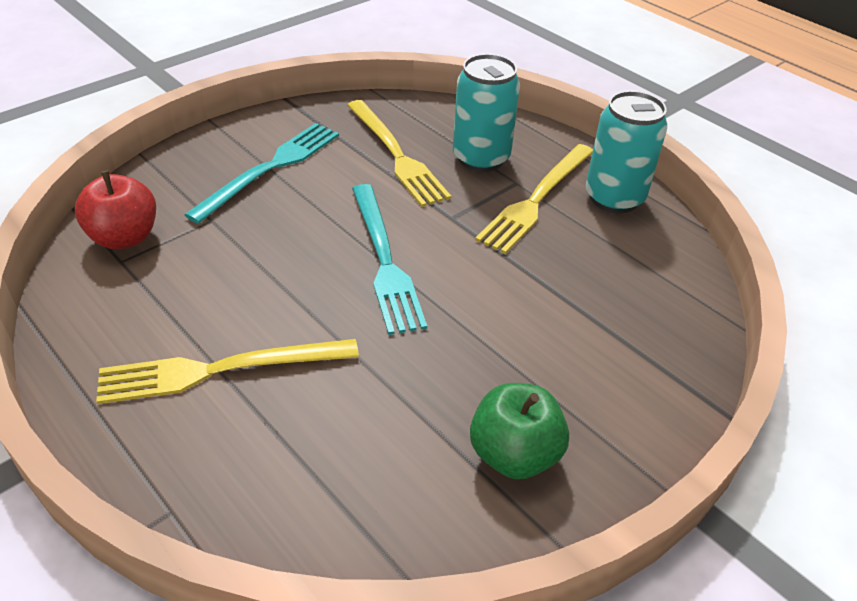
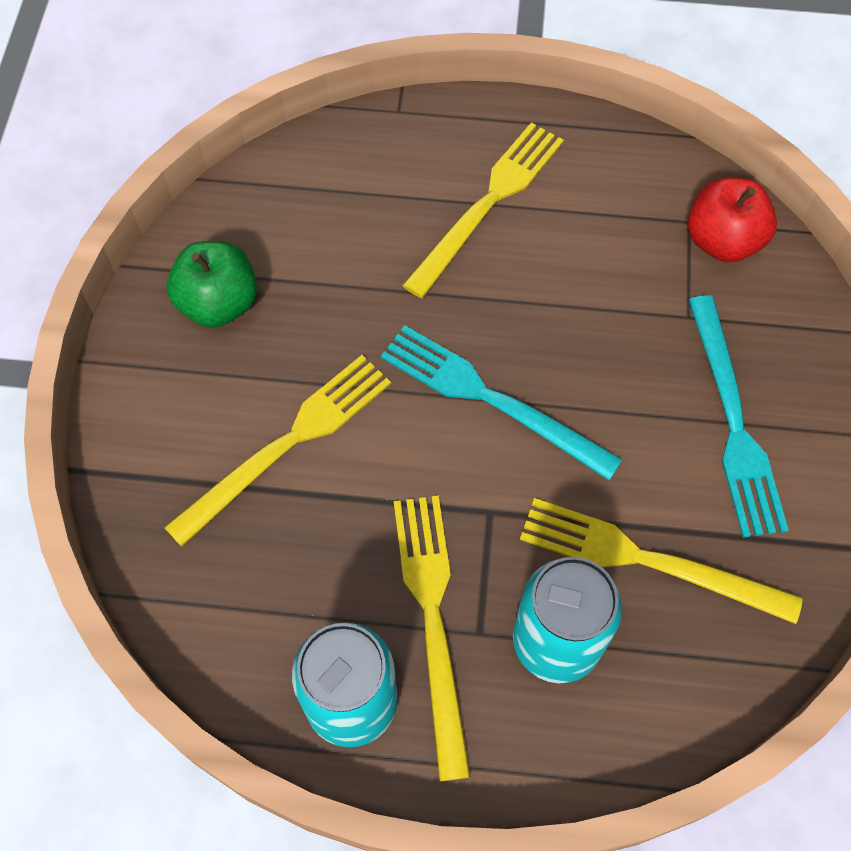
camera: 140 degrees right, 20 degrees up
(545, 324) = (287, 444): none -> yellow fork

